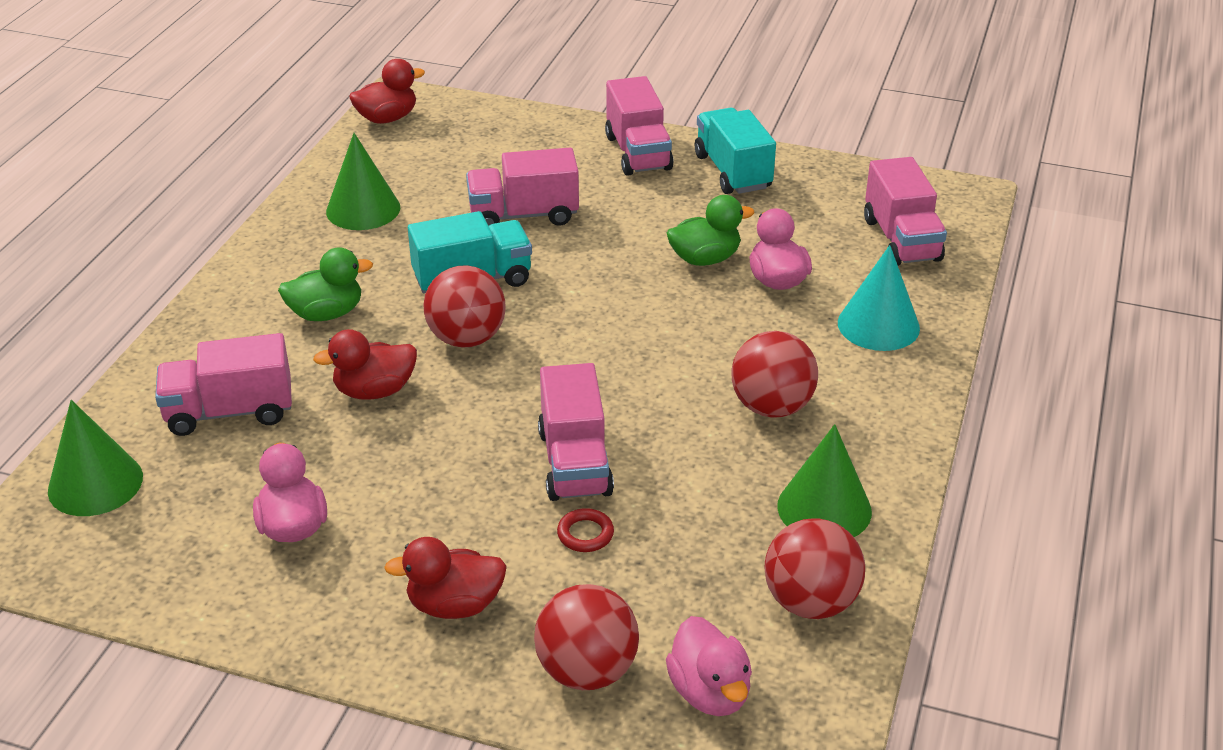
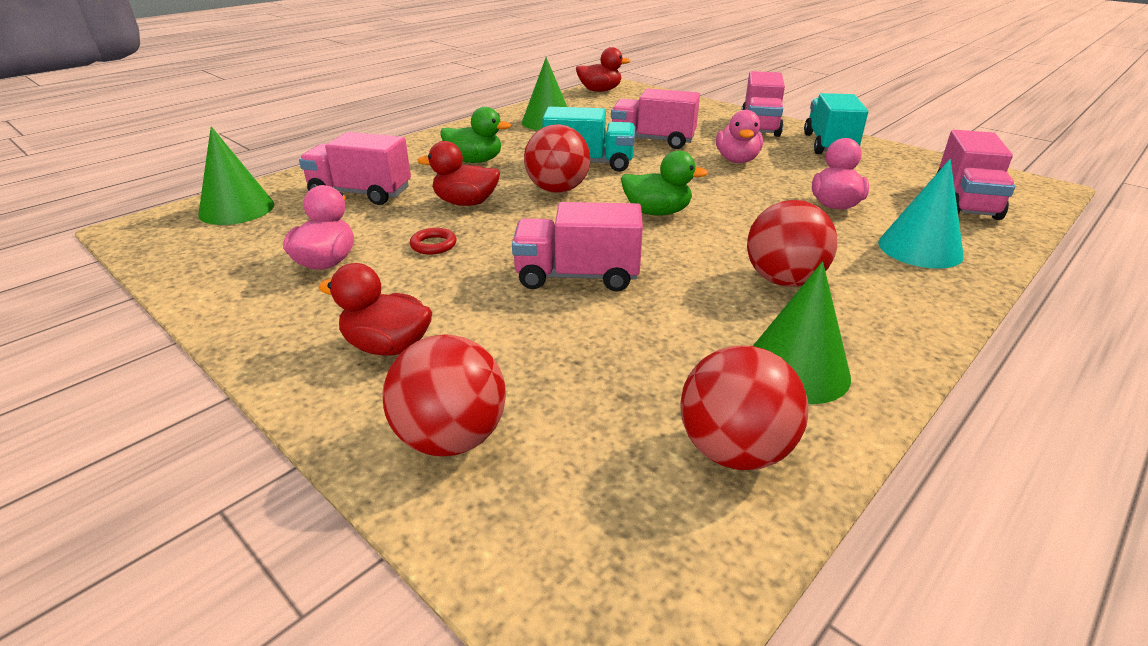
camera: 25 degrees right, 5 degrees down
(575, 462) = (577, 276): pink truck -> pink truck turned 75 degrees clockwise
(585, 534) = (545, 327): red ring -> red ring (433, 245)
(705, 259) = (778, 183): green duck -> green duck (657, 212)
(710, 692) = (560, 506): pink duck -> pink duck (737, 160)

